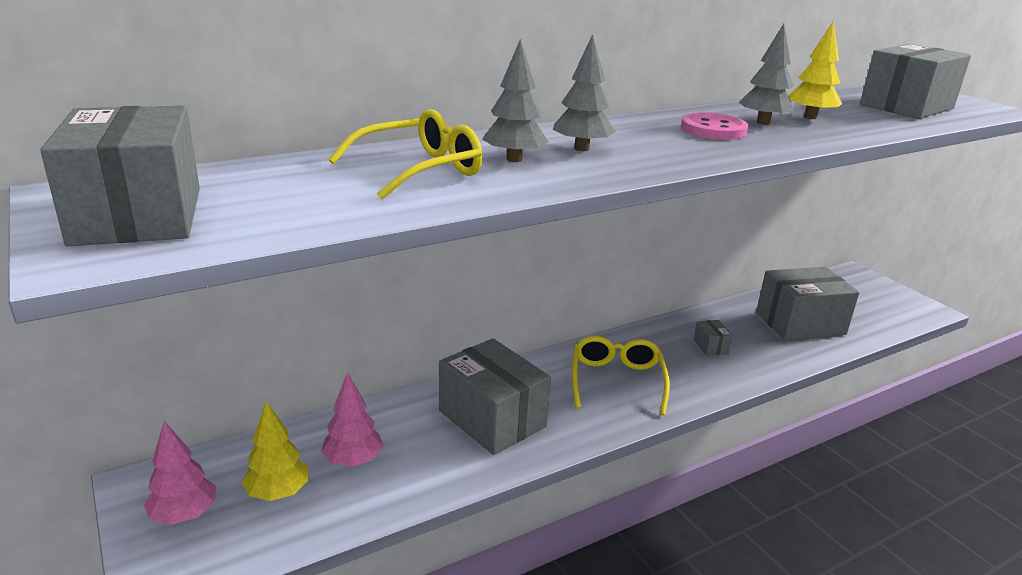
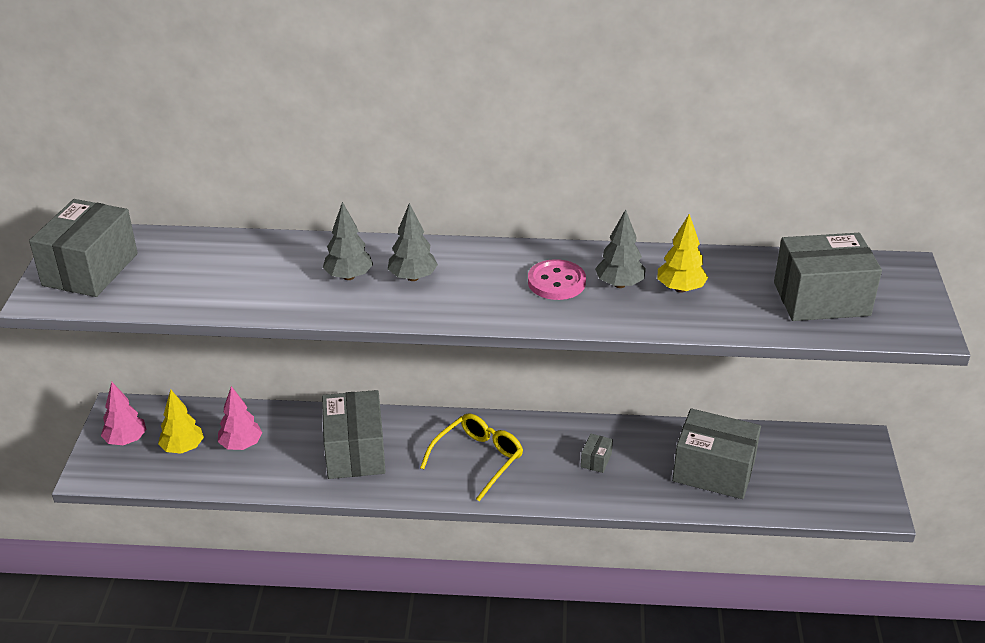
camera: 35 degrees right, 10 degrees up
(419, 170) = (275, 270): yellow glasses -> none

